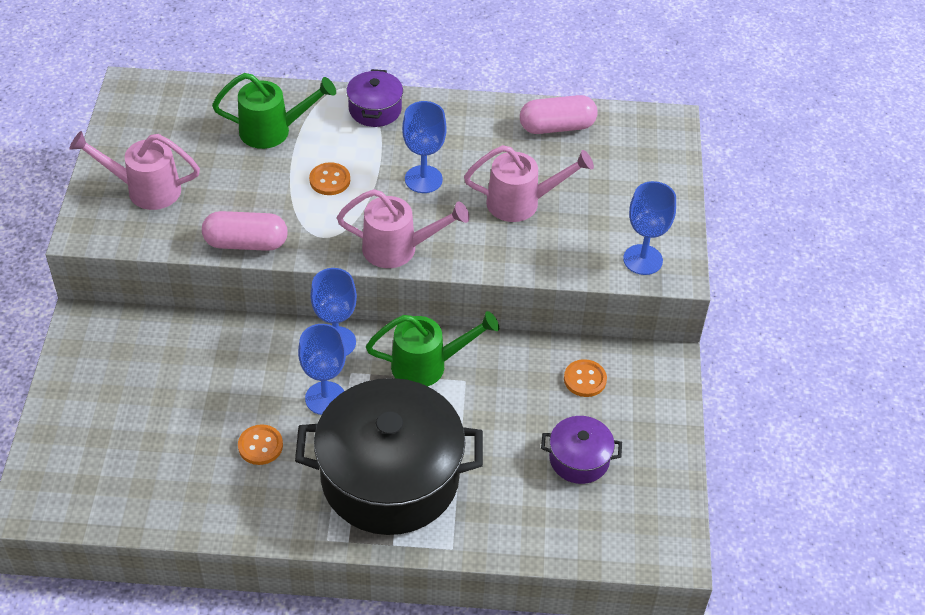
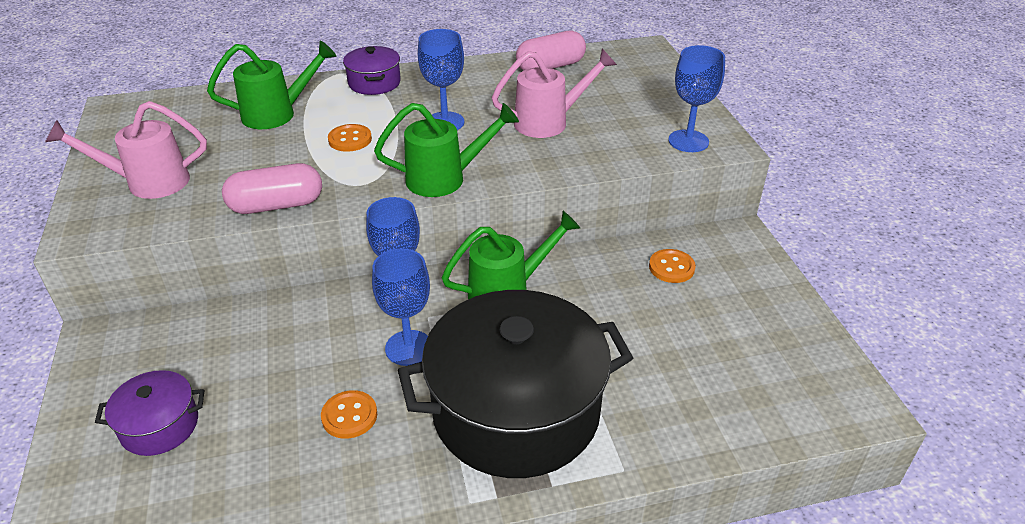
camera: 15 degrees left, 10 degrees down
(398, 249) = (444, 179): pink watering can -> green watering can
(579, 459) = (709, 340): purple pot -> purple pot (159, 426)

